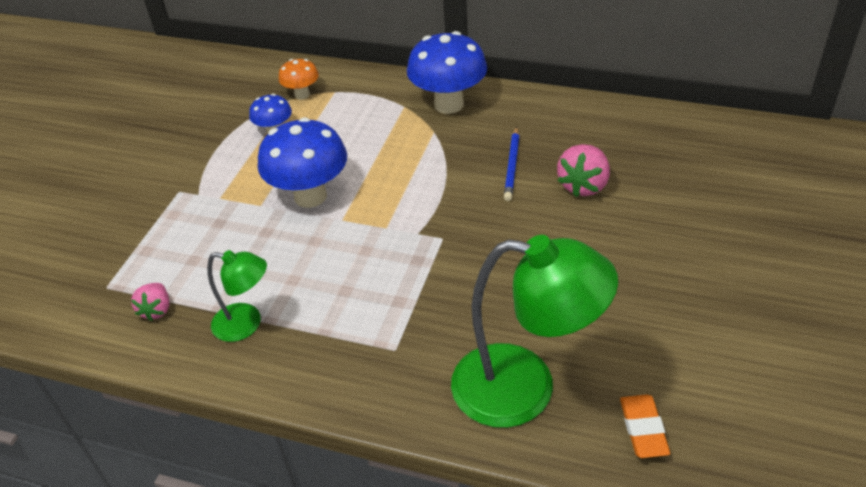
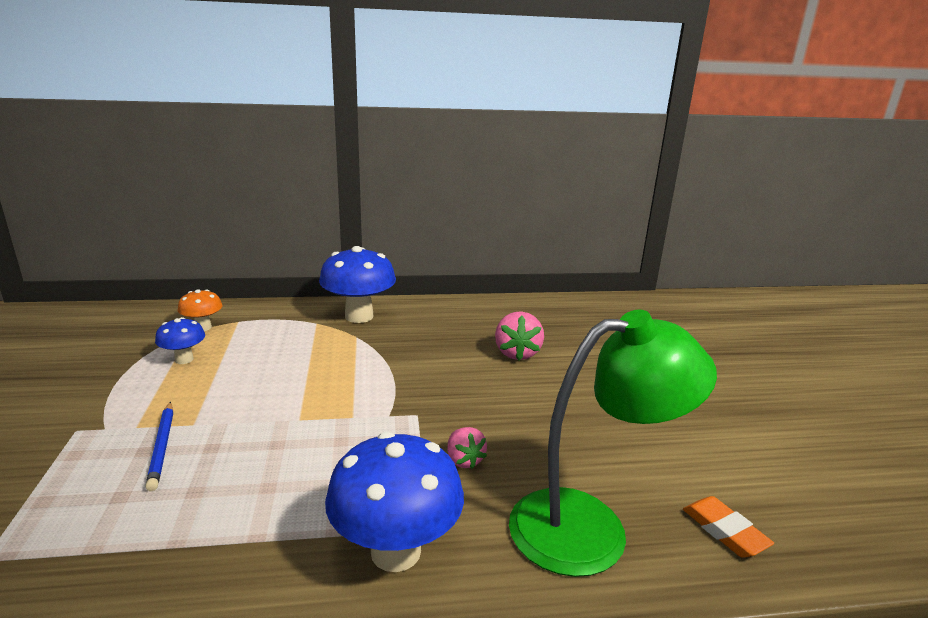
camera: 30 degrees left, 20 degrees down
(156, 310) = (79, 568): pink strawberry -> pink strawberry (464, 460)
(246, 324) = (225, 550): green lamp -> none
(310, 196) = (252, 406): blue mushroom -> blue mushroom (396, 551)
(512, 166) = (446, 350): blue pencil -> blue pencil (162, 447)

